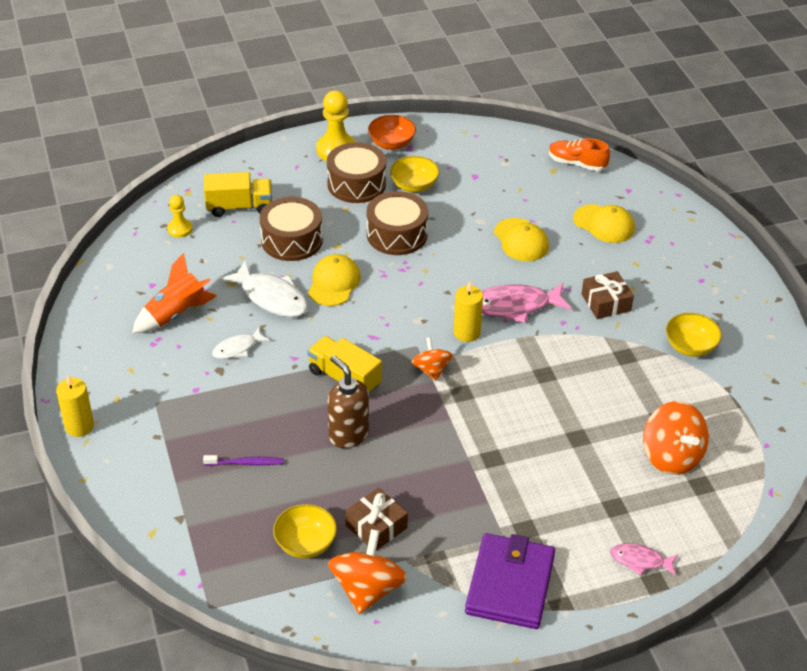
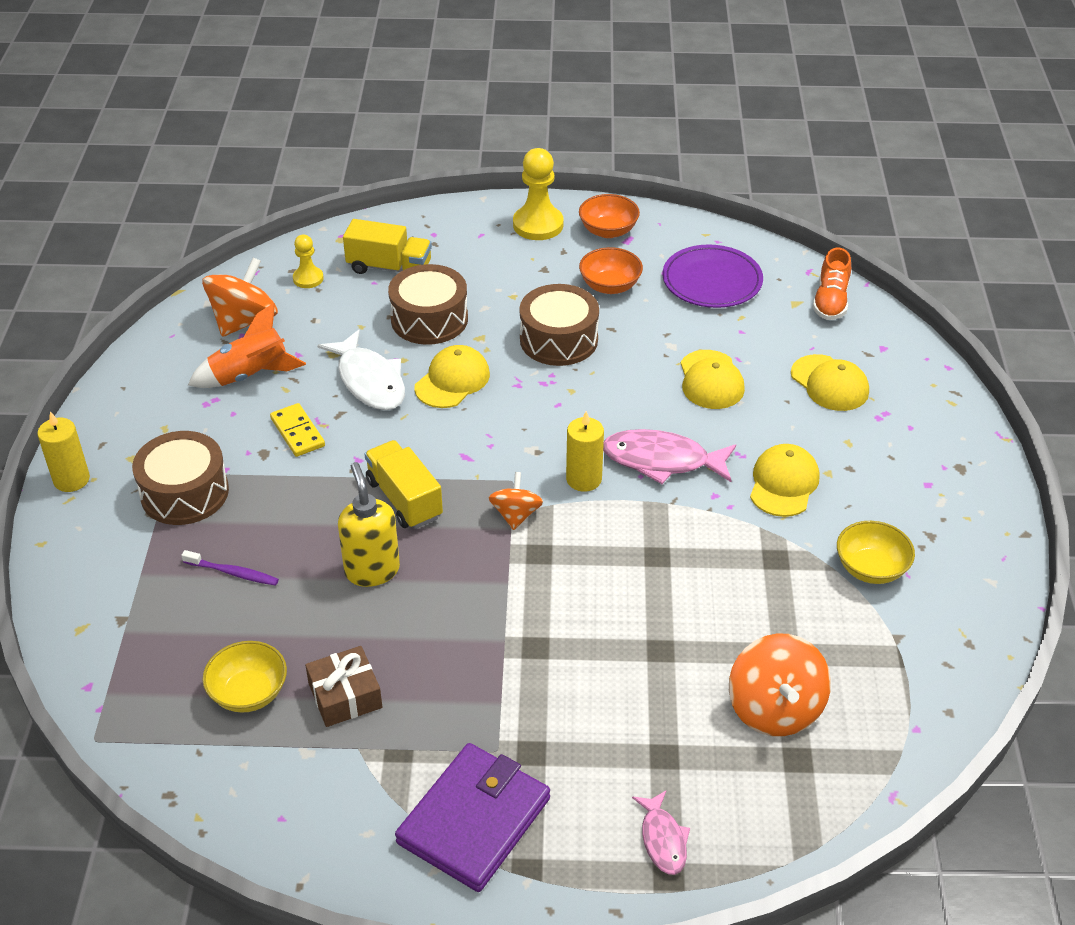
camera: 20 degrees right, 0 degrees up
(237, 348) = (298, 432): white fish -> yellow domino
(348, 435) = (372, 570): brown soap dispenser -> yellow soap dispenser
(356, 184) = (541, 269): brown drum -> brown drum (185, 493)
(367, 589) = (292, 773): orange spinning top -> orange spinning top (244, 321)
(414, 186) = (610, 286): yellow bowl -> orange bowl
(486, 166) = (712, 281): none -> purple plate
(577, 164) = (830, 301): orange shoe -> orange shoe turned 120 degrees counterclockwise
(606, 302) = (783, 483): brown gift -> yellow cap
(640, 560) = (663, 839): pink fish -> pink fish turned 135 degrees counterclockwise

